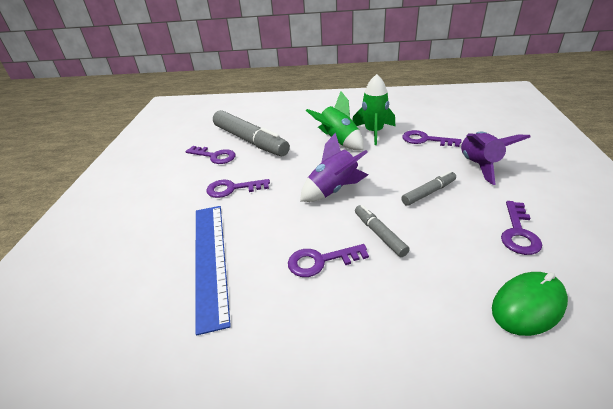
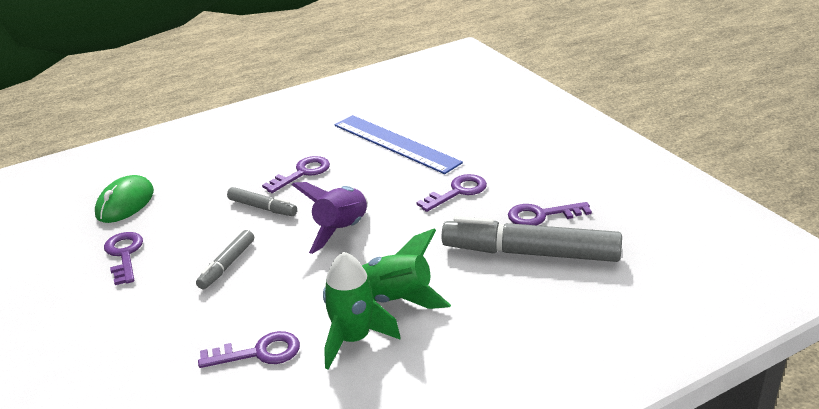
camera: 145 degrees right, 5 degrees down
(479, 165) = (166, 328): purple rocket -> none

